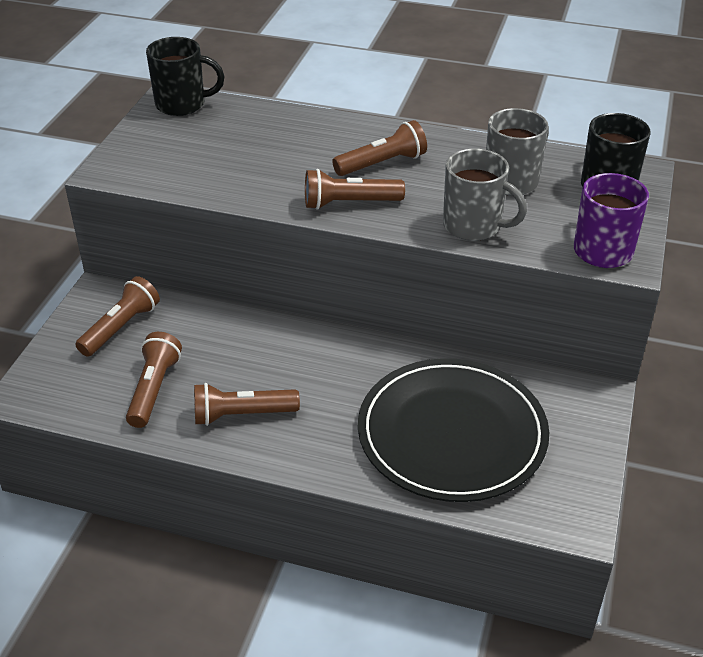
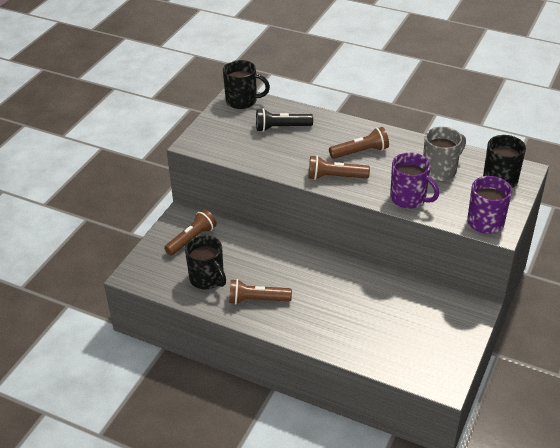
camera: 10 degrees right, 0 degrees up
(154, 389) = (207, 279): brown flashlight -> black mug
(250, 138) = (281, 128): none -> black flashlight
(452, 434) = (380, 324): black plate -> none
(474, 226) = (409, 199): grey mug -> purple mug

